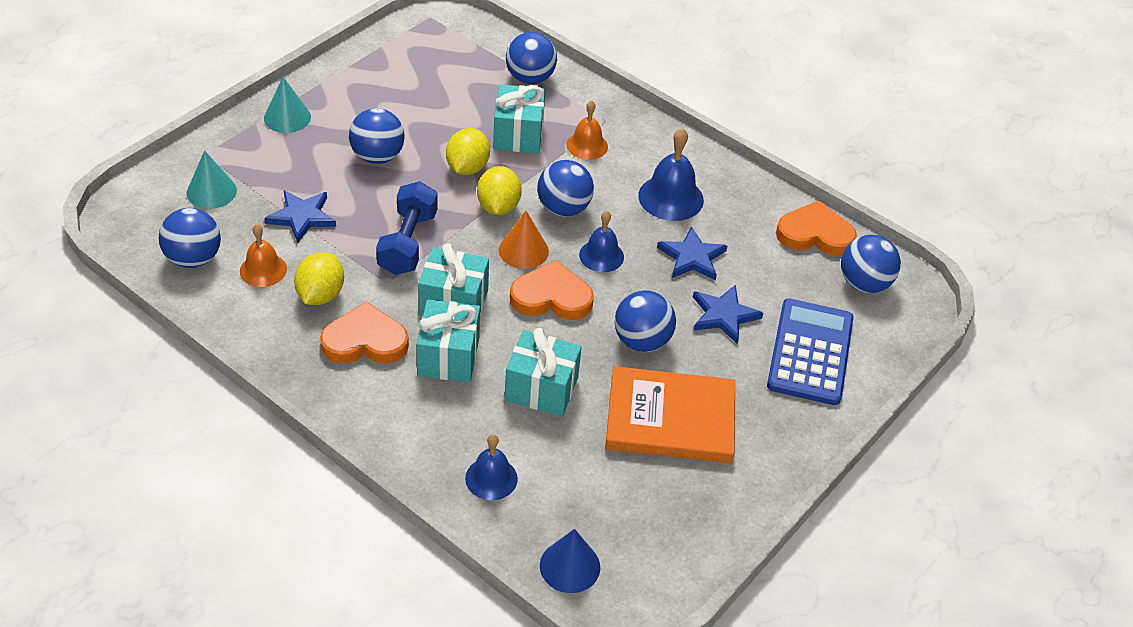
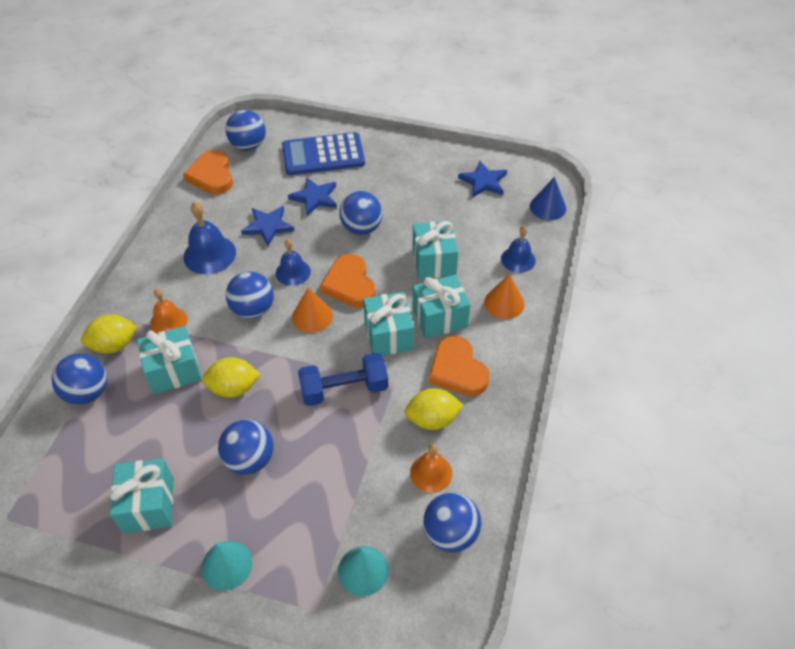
camera: 110 degrees left, 5 degrees up
(302, 217) = (356, 478): blue star -> blue star (483, 181)
(380, 89) = (148, 505): none -> turquoise gift
(429, 428) = (504, 303): none -> orange cone
(498, 207) = (272, 349): yellow lemon -> yellow lemon (114, 345)
(670, 419) = (416, 198): orange book -> none

